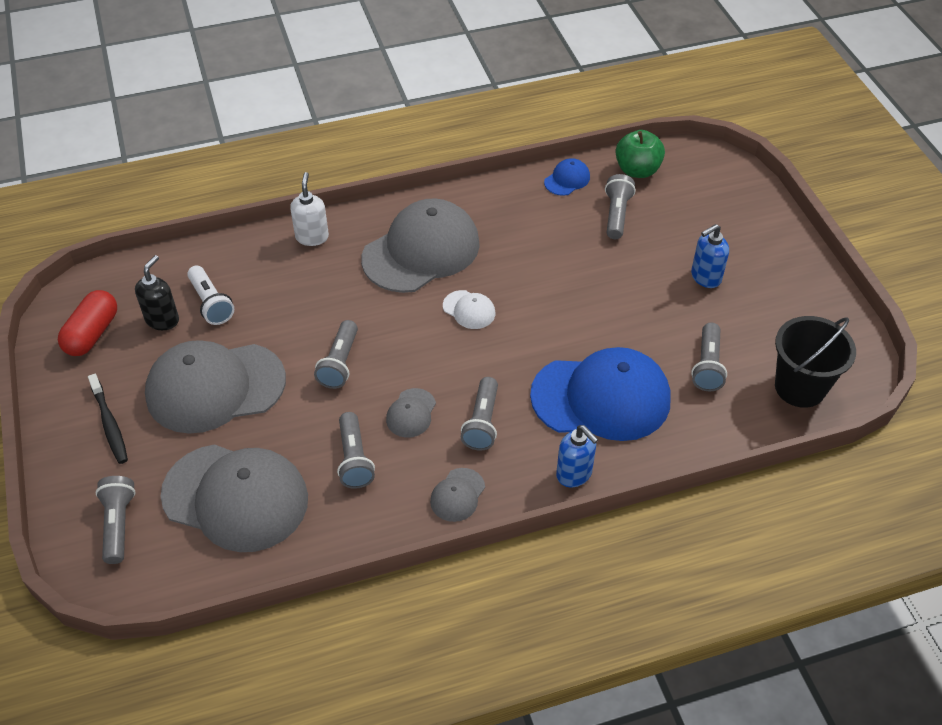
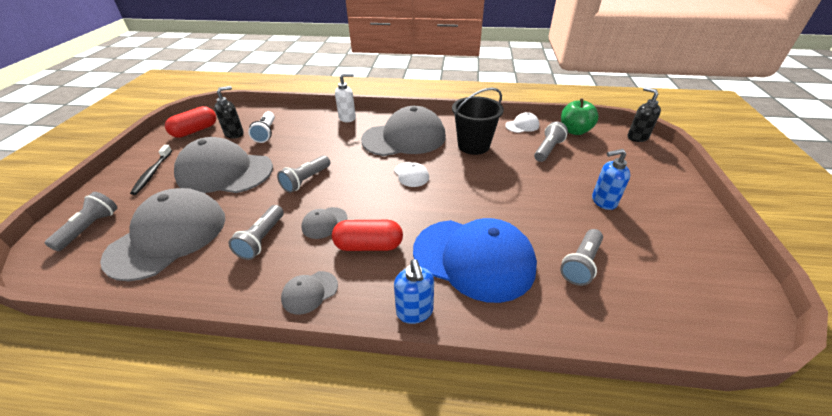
camera: 25 degrees right, 10 degrees down
(235, 497) = (168, 237): grey cap -> grey cap turned 105 degrees counterclockwise
(312, 237) = (347, 118): white soap dispenser -> white soap dispenser turned 45 degrees clockwise
(482, 422) = (369, 245): grey flashlight -> red capsule
(567, 179) = (522, 125): blue cap -> white cap
(715, 159) = (637, 137): none -> black soap dispenser
(800, 387) = (672, 311): black bucket -> black bucket (473, 146)

